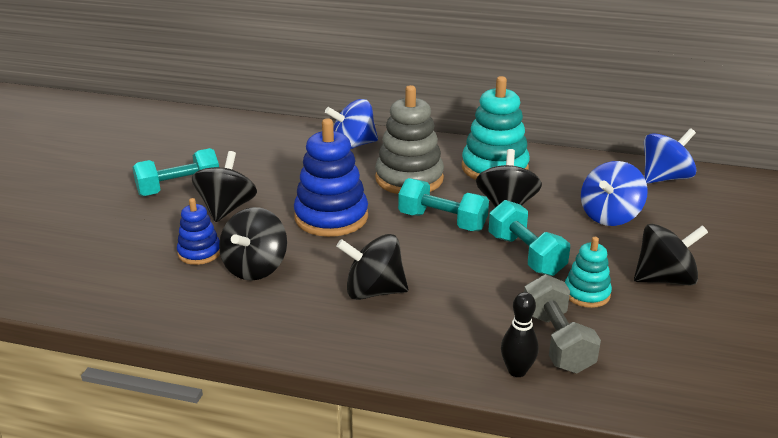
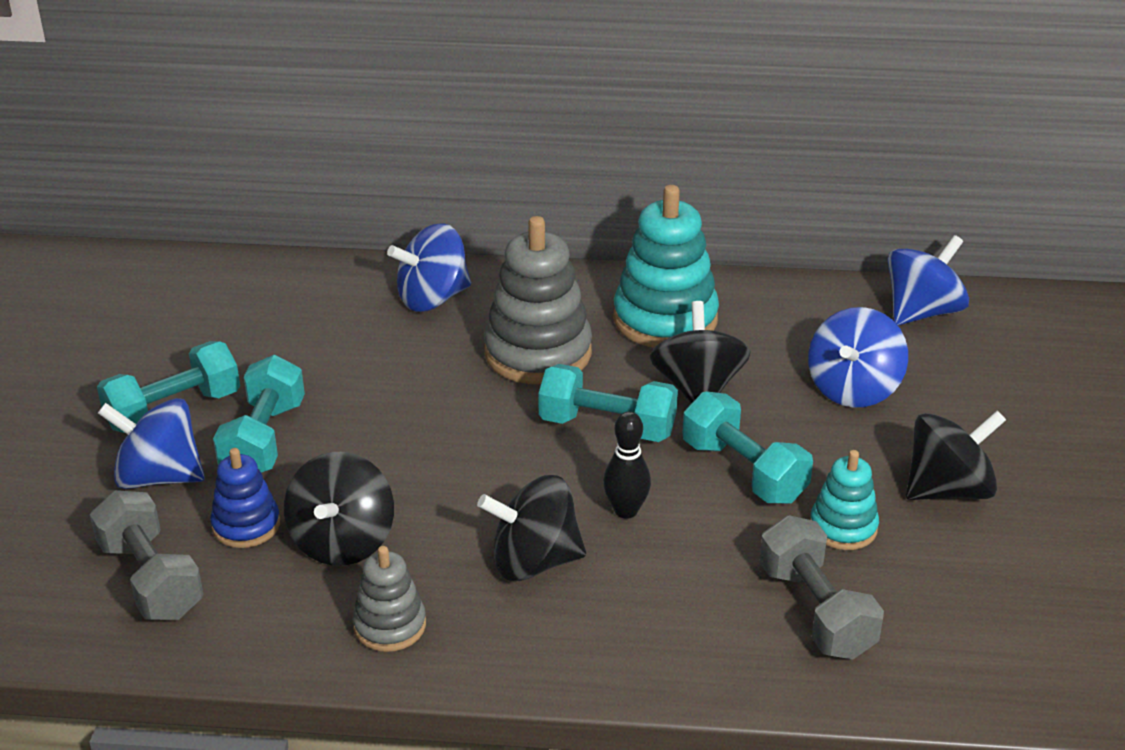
camera: 10 degrees left, 5 degrees up
(131, 275) = (151, 579): none -> grey dumbbell
(157, 222) = (159, 477): none -> blue spinning top
(226, 208) = (264, 440): black spinning top -> turquoise dumbbell
(269, 318) = (390, 625): none -> grey stacking toy
(331, 217) = (435, 437): blue stacking toy -> none
(517, 371) = (769, 665): black bowling pin -> black bowling pin (626, 510)

